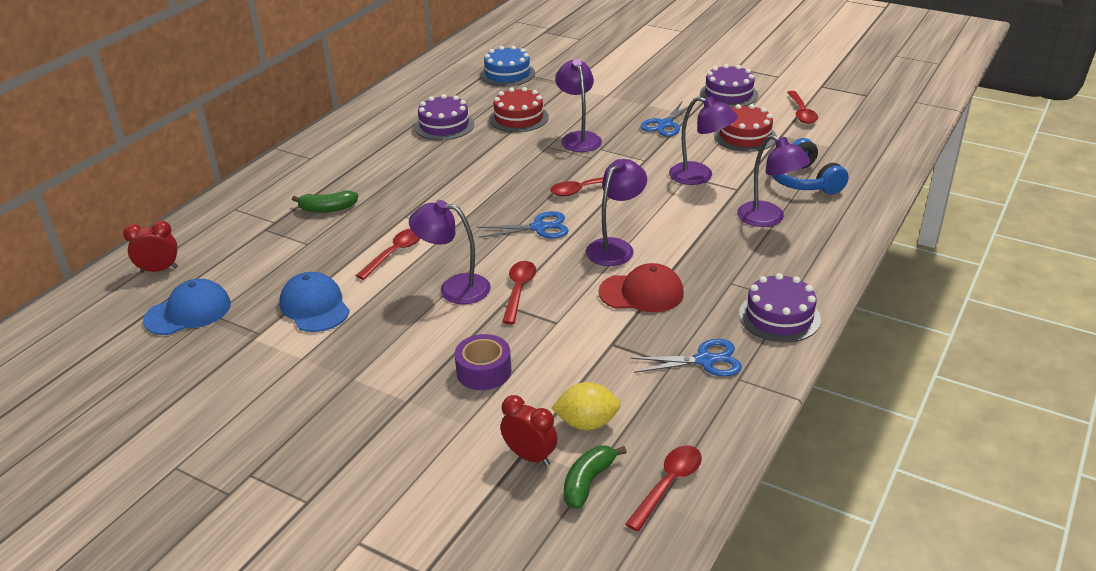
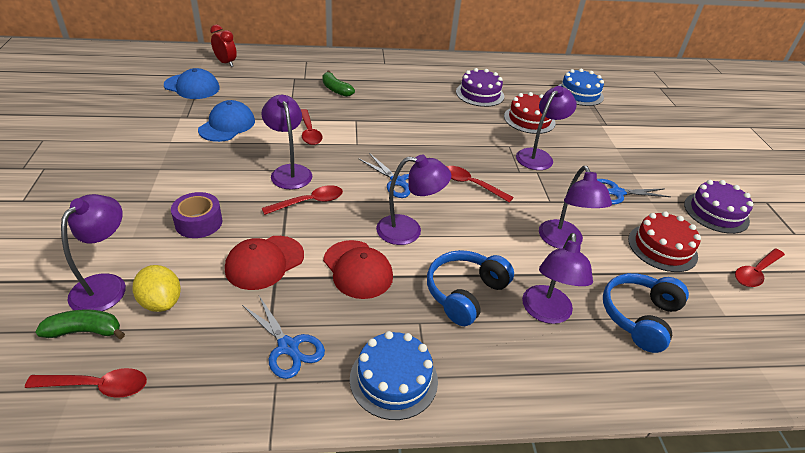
camera: 50 degrees right, 5 degrees up
(395, 253) = (309, 132): red spoon -> red spoon turned 75 degrees clockwise
(530, 456) = (106, 285): red clock -> purple lamp
(585, 344) = (264, 262): none -> red cap
(717, 248) = (465, 293): none -> blue headphones
(779, 316) = (393, 379): purple cake -> blue cake

